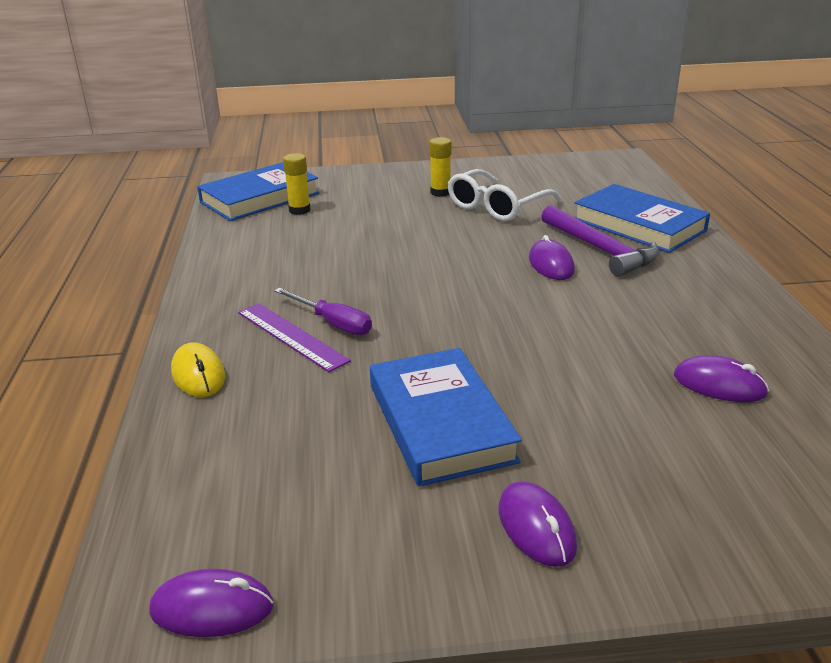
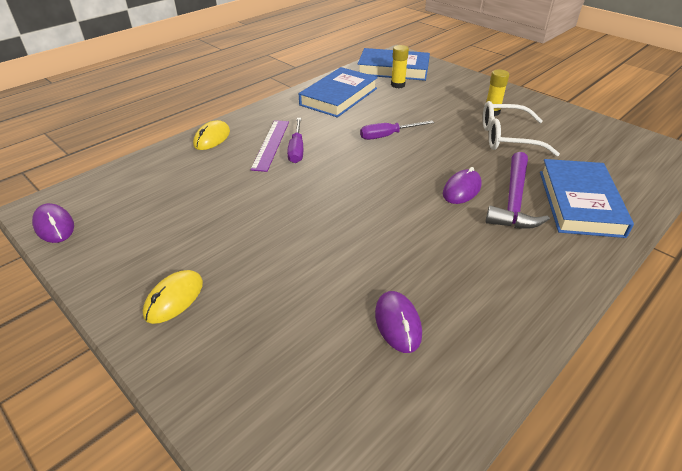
camera: 50 degrees right, 10 degrees up
(395, 259) = (387, 136): none -> purple screwdriver
(440, 422) = (240, 225): blue book -> blue book (339, 97)
(536, 527) = (174, 299): purple mouse -> yellow mouse

